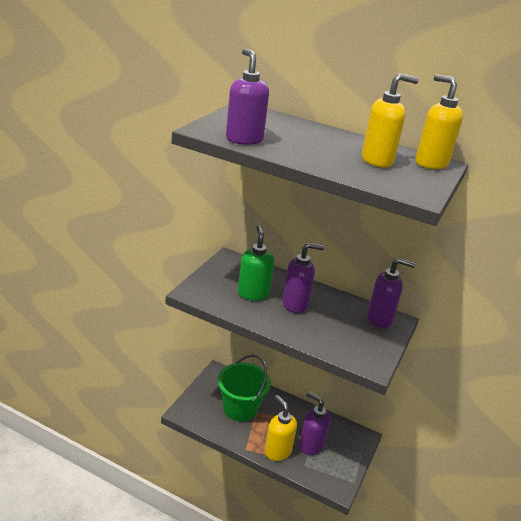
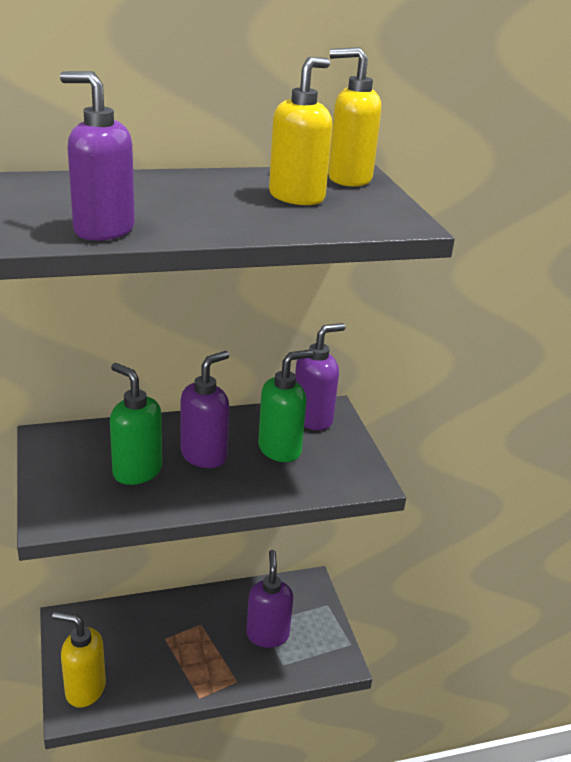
camera: 40 degrees left, 0 degrees up
(240, 408) = (142, 648): green bucket -> none
(277, 451) = (238, 671): yellow soap dispenser -> yellow soap dispenser (85, 689)
(311, 445) = (267, 634): purple soap dispenser -> purple soap dispenser turned 90 degrees clockwise
(340, 323) = (280, 449): none -> green soap dispenser

